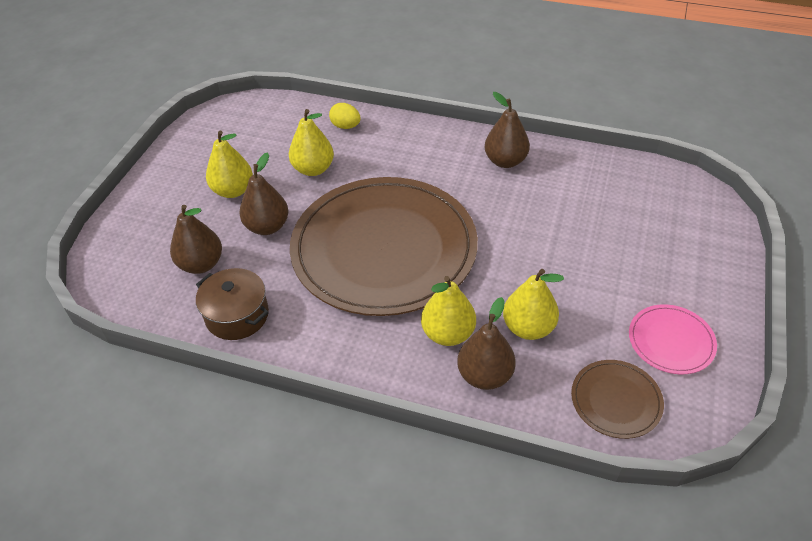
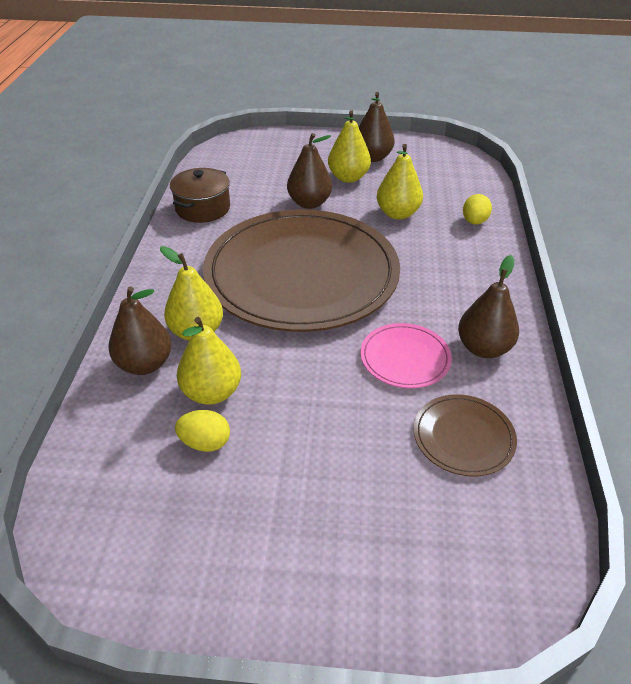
camera: 75 degrees right, 5 degrees down
(201, 264) = (255, 181): brown pear -> brown pear (372, 157)
(583, 336) = (205, 443): none -> yellow egg
(616, 400) = (112, 478): brown plate -> brown plate (463, 437)
(671, 341) = (206, 537): pink plate -> pink plate (405, 358)

